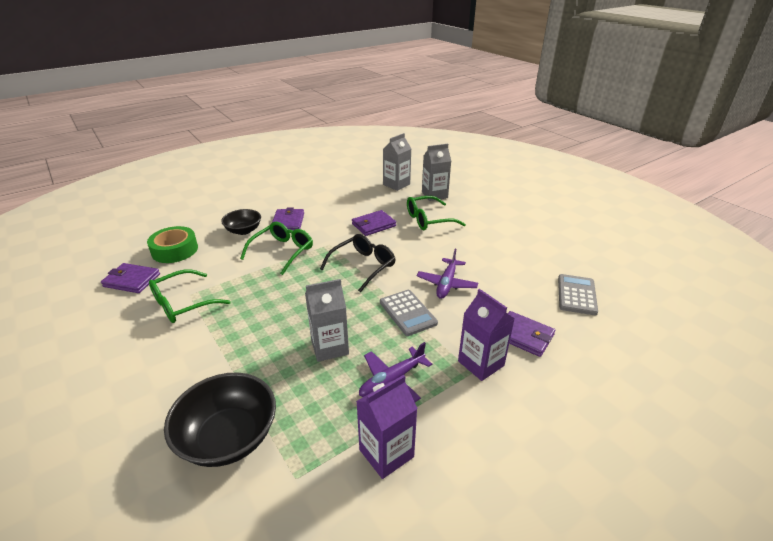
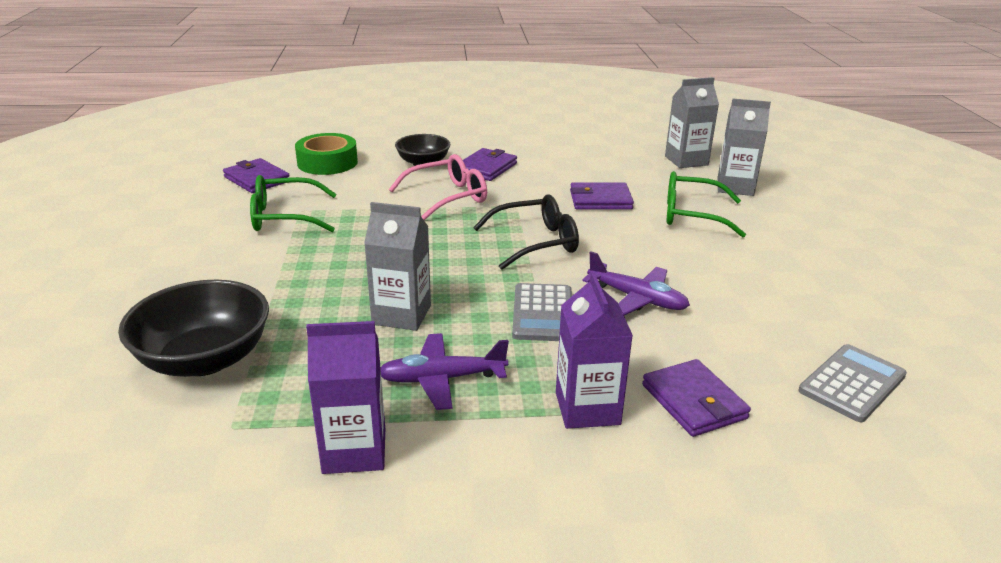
camera: 30 degrees right, 5 degrees down
(282, 251) = (447, 197): green glasses -> pink glasses
(446, 284) = (637, 299): purple plane -> purple plane turned 105 degrees counterclockwise

